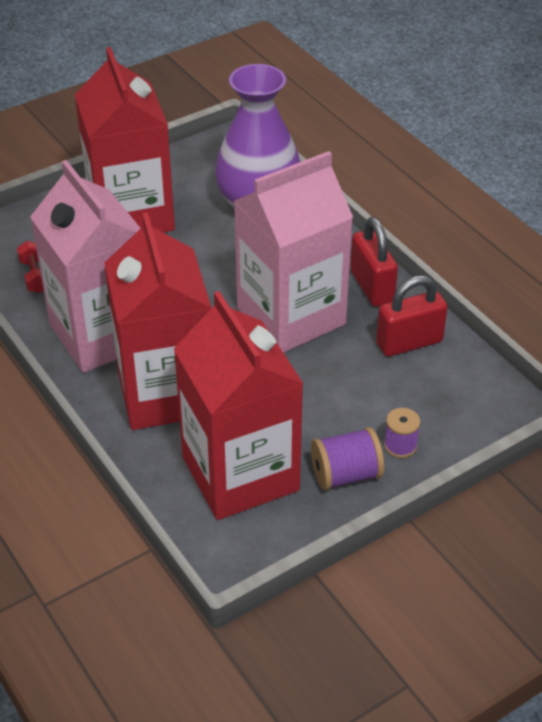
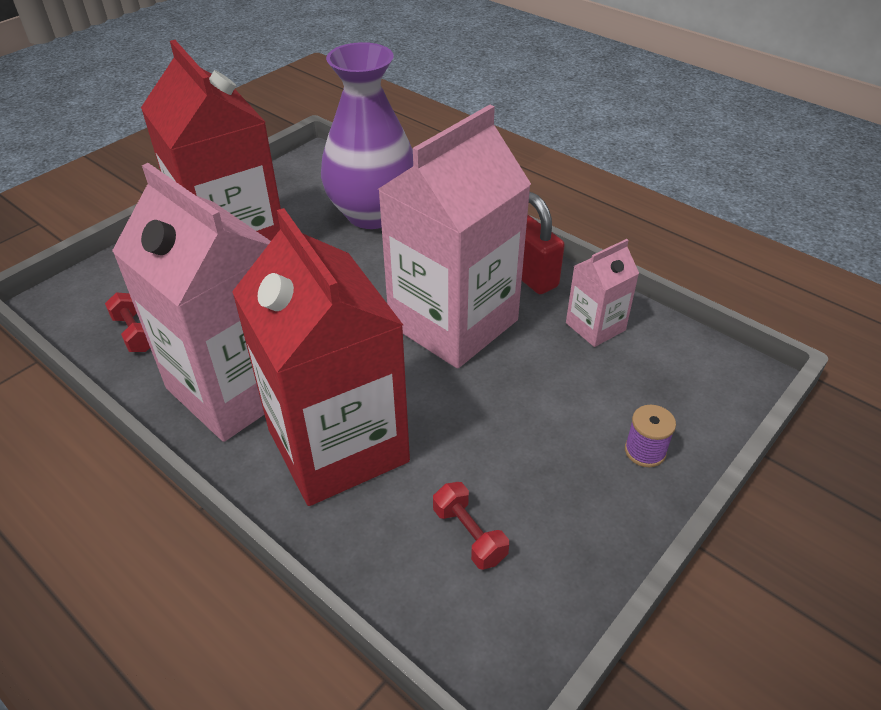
camera: 15 degrees left, 0 degrees up
(240, 473) = (469, 535): red carton -> red dumbbell
(346, 474) = (599, 504): purple spool -> none
(409, 343) = (595, 326): red padlock -> pink carton

